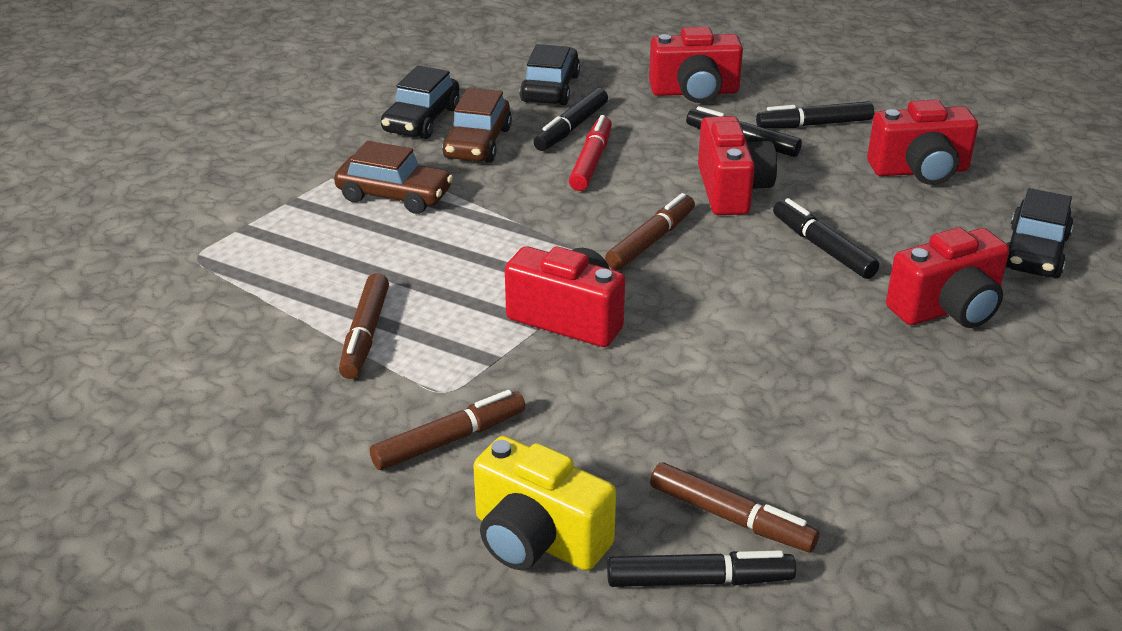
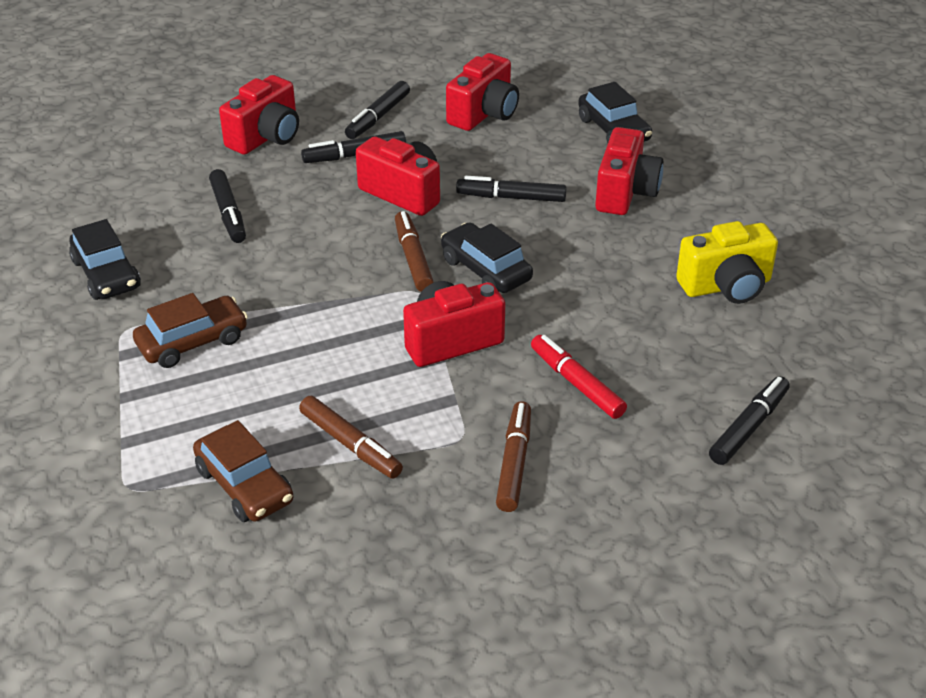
camera: 50 degrees left, 5 degrees up
(478, 143) = (182, 265): brown car -> brown car (244, 485)
(537, 539) = (649, 474): yellow camera -> yellow camera (726, 286)
(550, 88) = (160, 192): black car -> black car (485, 270)
(591, 161) = (284, 229): red marker -> red marker (576, 383)
(731, 518) = (711, 384): brown marker -> none

